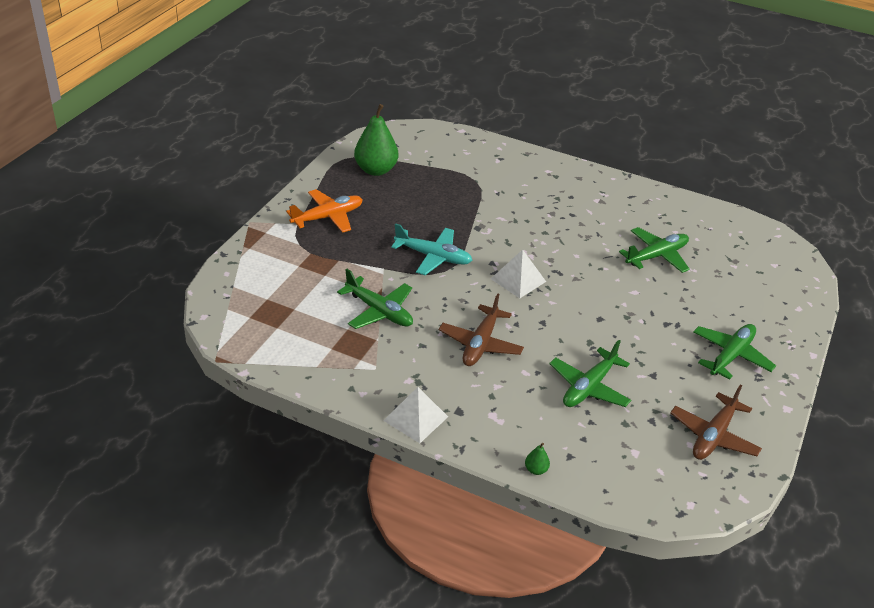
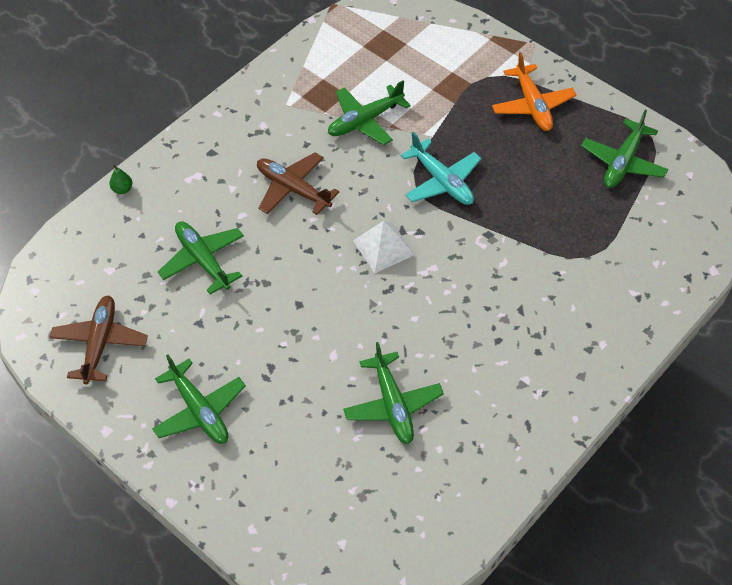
camera: 110 degrees right, 15 degrees up
(376, 170) = (623, 162): green pear -> green plane
(416, 418) = (214, 121): white pyramid -> none
(433, 257) = (442, 181): turquoise plane -> turquoise plane turned 75 degrees counterclockwise
(713, 436) = (100, 343): brown plane -> brown plane turned 45 degrees clockwise

